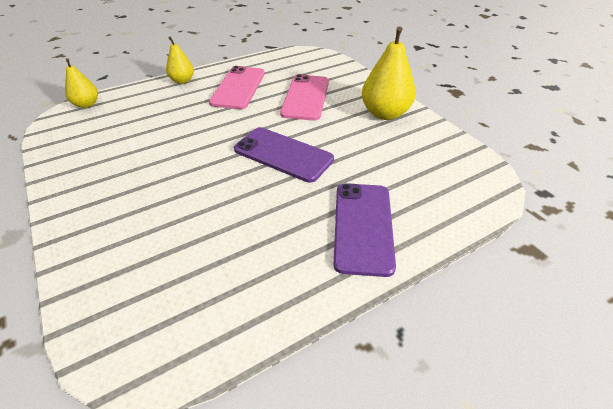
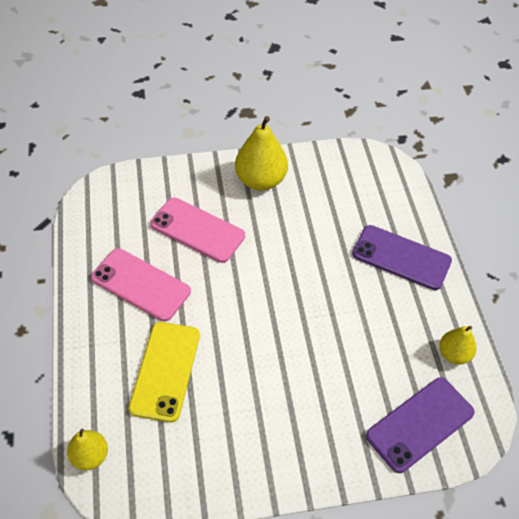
camera: 70 degrees left, 10 degrees up
(164, 116) = (165, 371): none -> yellow phone
(182, 81) = (88, 339): yellow pear -> yellow pear (454, 354)
(283, 154) = (290, 280): purple phone -> purple phone (420, 424)

